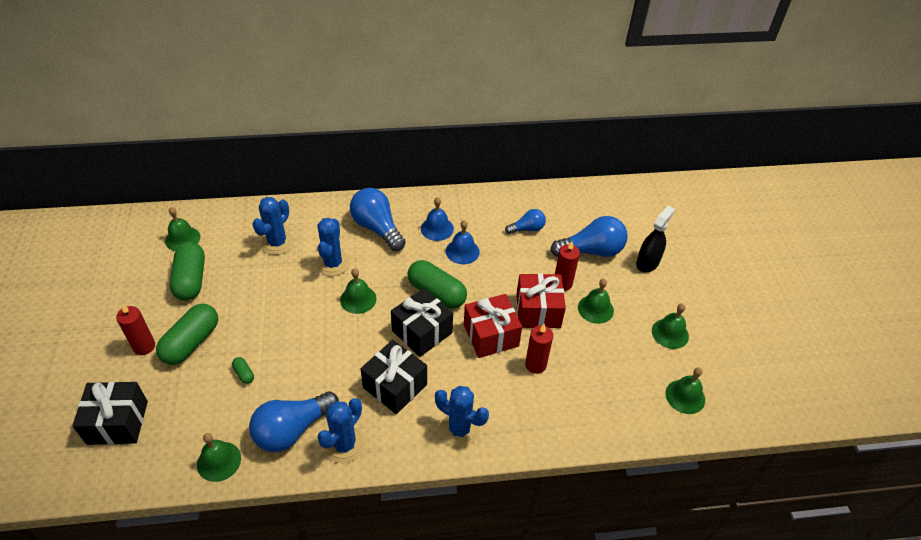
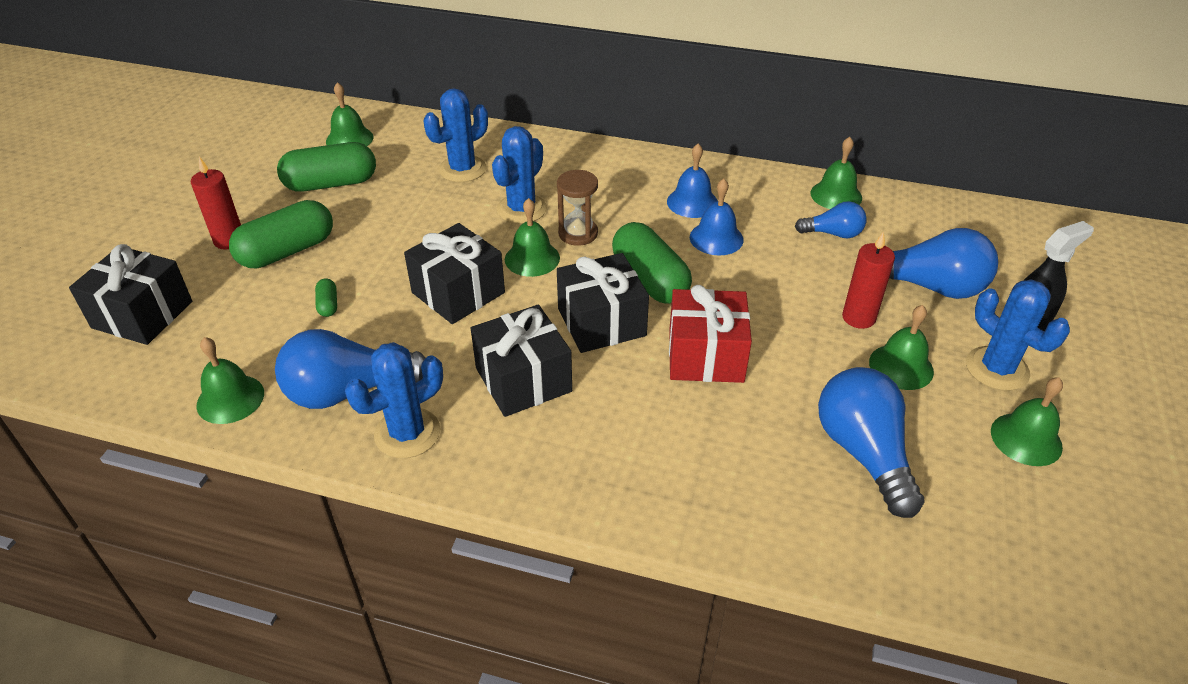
camera: 25 degrees right, 5 degrees down
(191, 280) = (331, 184): green capsule -> green capsule turned 60 degrees clockwise
(324, 338) = (458, 292): none -> black gift
(377, 228) = (606, 183): blue light bulb -> blue light bulb (863, 453)
(378, 272) = (578, 233): none -> brown hourglass
(459, 429) = (589, 468): blue cactus -> blue cactus (997, 369)
(535, 365) = (760, 416): red candle -> none
(538, 311) = (799, 343): red gift -> none
(685, 396) = (1017, 545): green bell -> green bell (836, 195)

